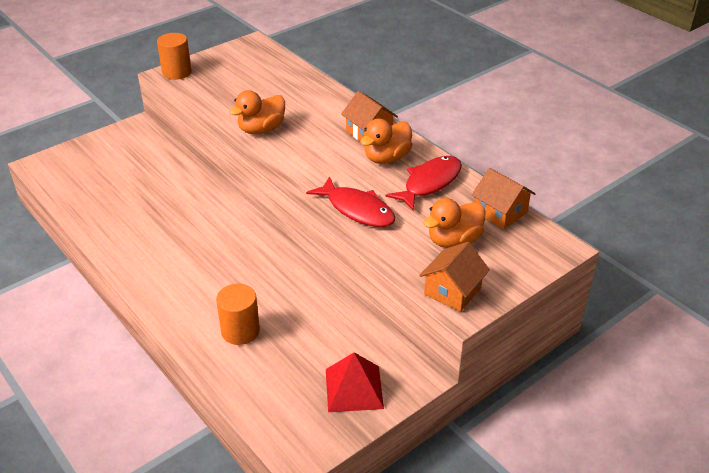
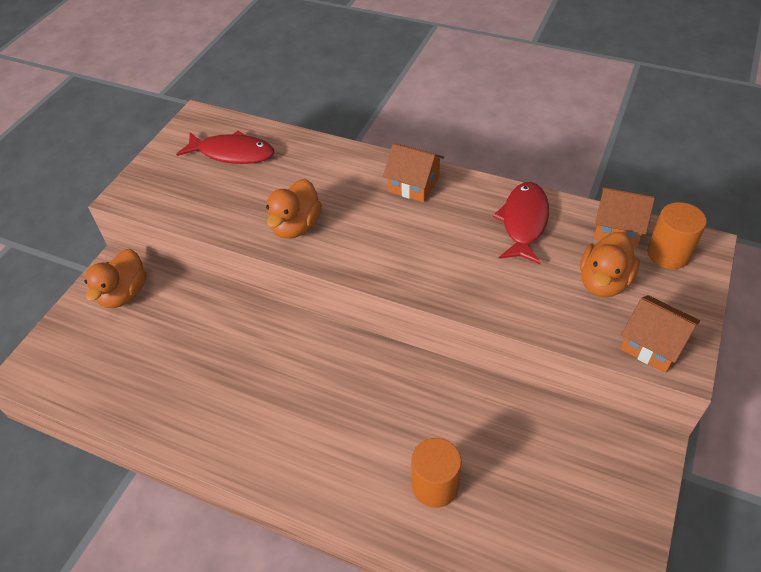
camera: 25 degrees left, 10 degrees up
(177, 72) = (137, 187): orange cylinder -> orange cylinder (668, 254)
(354, 388) = (603, 496): red pyramid -> none
(357, 209) = (480, 286): red fish -> red fish (232, 153)
(386, 158) = (457, 209): orange duck -> orange duck (124, 294)
(452, 291) = (653, 345): orange house -> orange house turned 60 degrees counterclockwise

